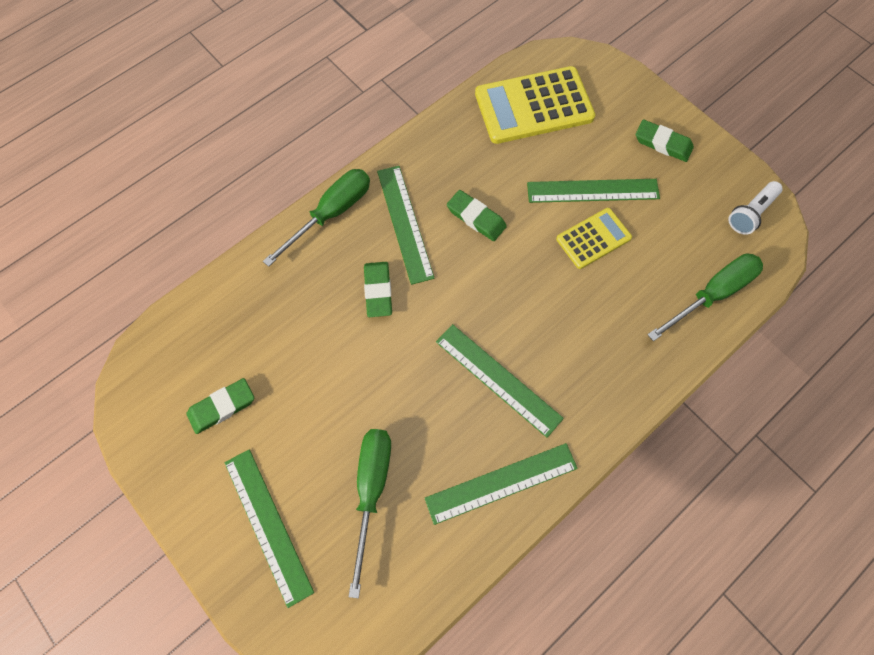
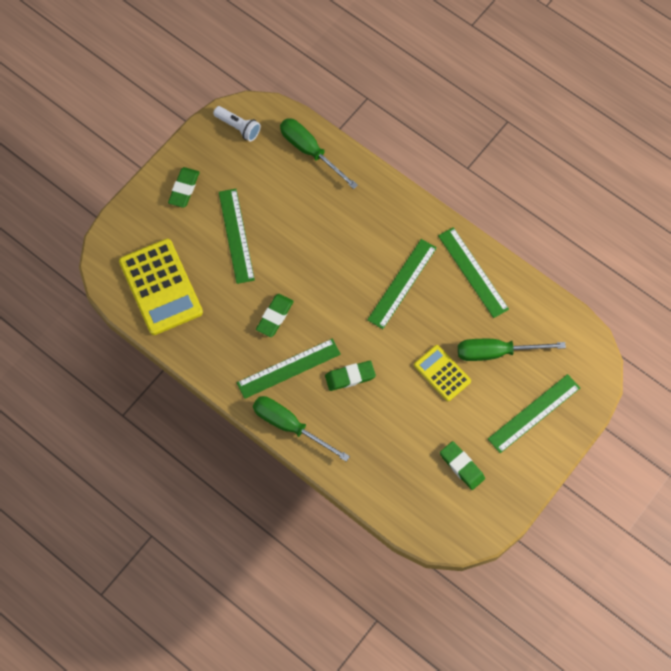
camera: 100 degrees left, 0 degrees up
(593, 238) = (278, 231): yellow calculator -> yellow calculator (442, 373)

